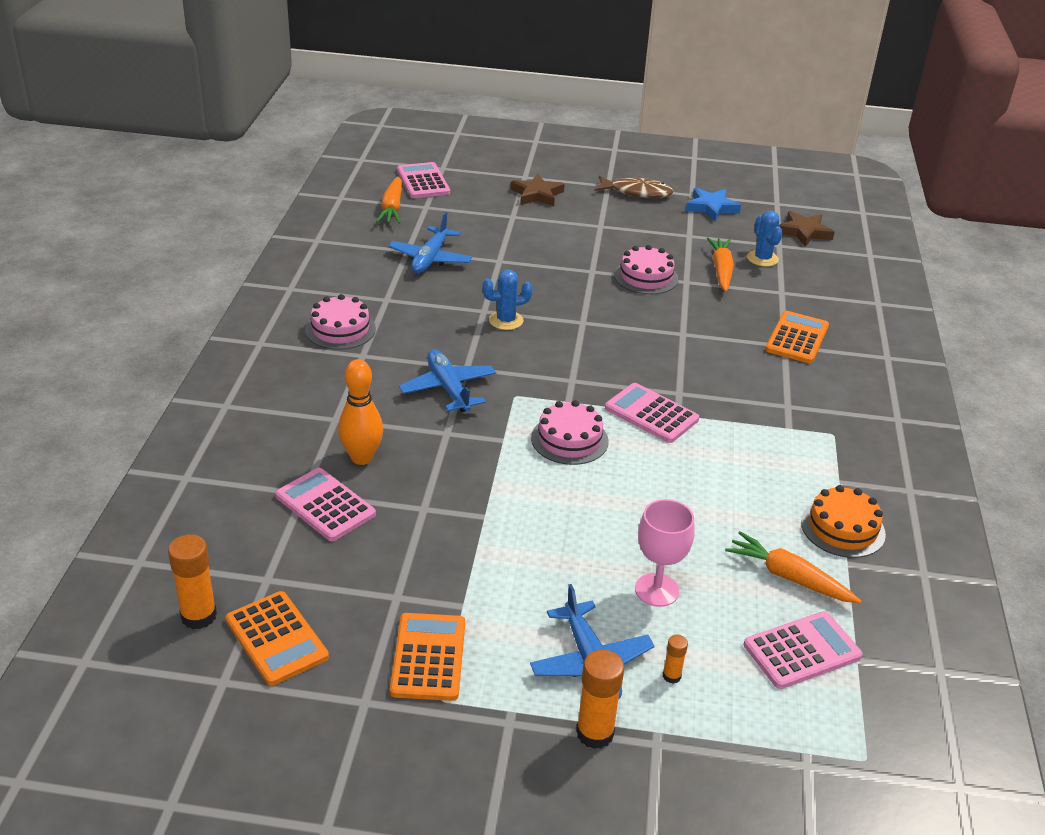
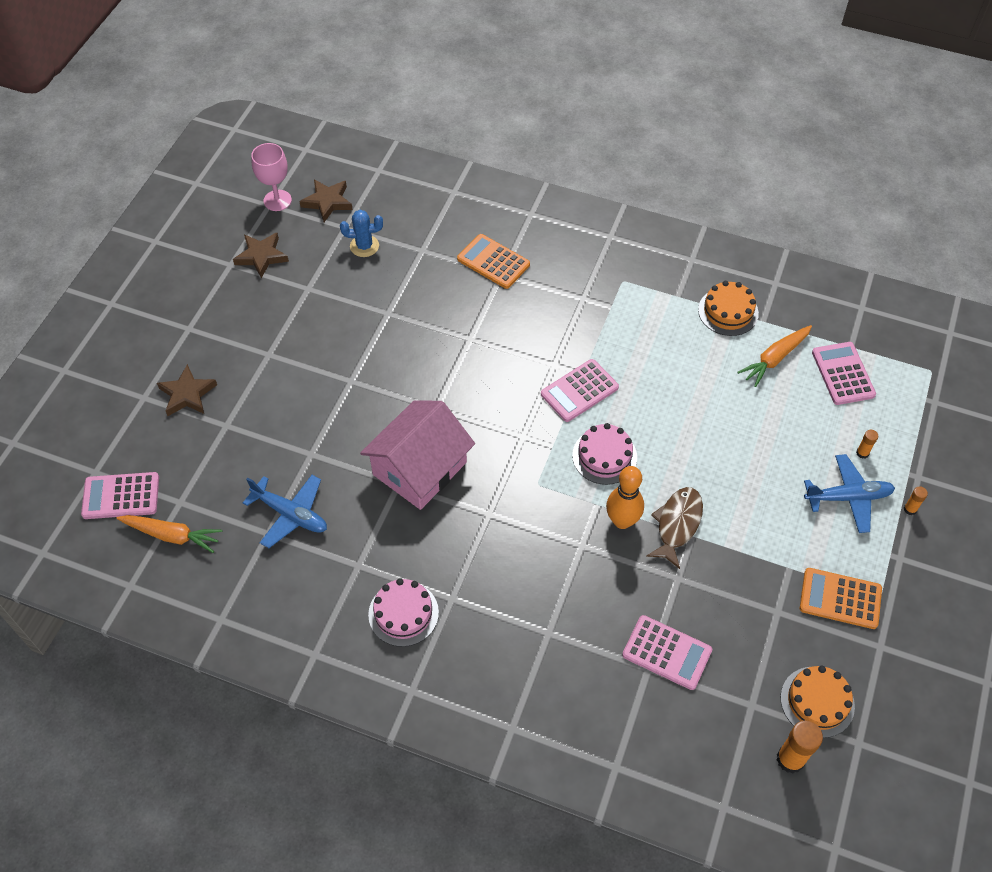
camera: 75 degrees left, 20 degrees up
(276, 638) = (817, 701): orange calculator -> orange cake
(325, 505) = (667, 652): pink calculator -> pink calculator turned 120 degrees counterclockwise
(362, 458) = (607, 617): orange bowling pin -> orange bowling pin (622, 521)
(448, 389) = (519, 534): blue plane -> none
(506, 320) = (419, 468): blue cactus -> pink house
(595, 733) = (910, 509): orange glue stick -> orange glue stick, size x0.52
(637, 192) = (211, 307): brown fish -> brown fish (677, 524)
(646, 277) = (372, 341): pink cake -> none
(657, 590) = (782, 440): pink goblet -> pink goblet (277, 200)
(711, 207) = (261, 256): blue star -> brown star
(721, 270) = (376, 282): orange carrot -> none

